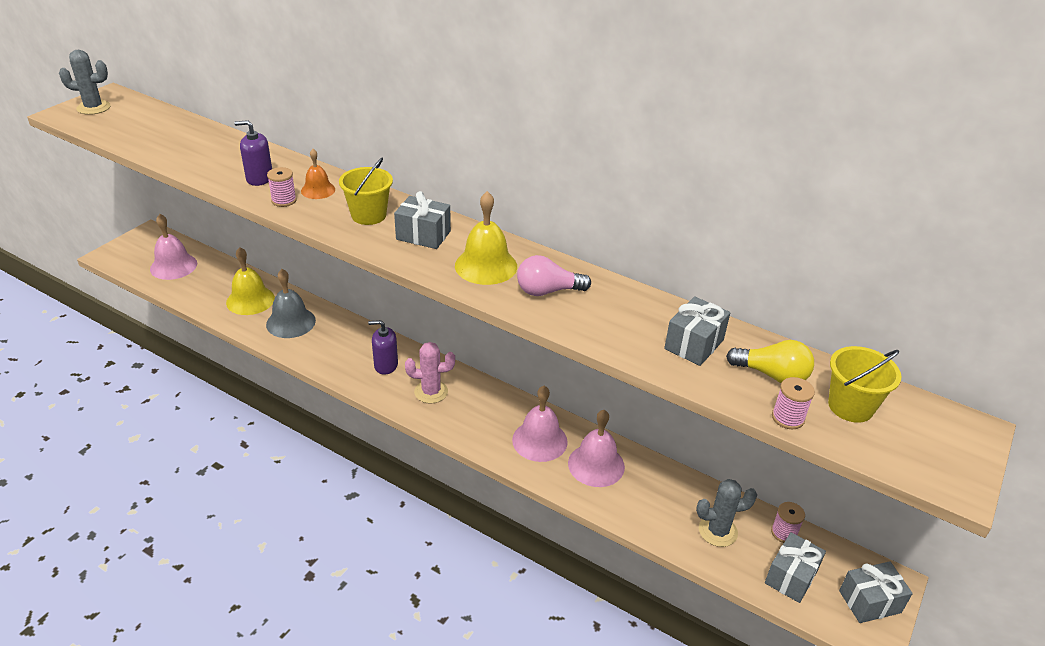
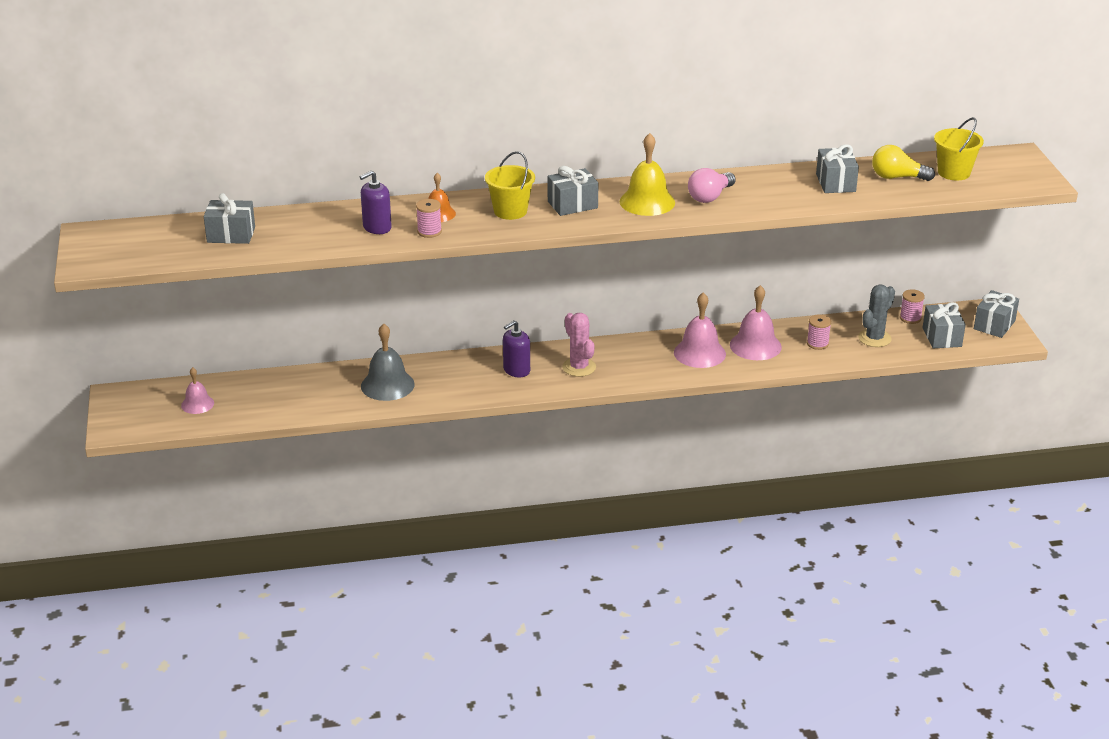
camera: 40 degrees left, 5 degrees down
(93, 108) = (102, 248): grey cactus -> none
(171, 136) = (231, 235): none -> grey gift
(173, 266) = (197, 404): pink bell -> pink bell, size x0.60
(250, 300) = (322, 389): yellow bell -> none
(431, 392) = (579, 367): pink cactus -> pink cactus turned 75 degrees counterclockwise
(772, 375) = (897, 177): yellow light bulb -> yellow light bulb turned 150 degrees counterclockwise
(787, 418) = (933, 193): pink spool -> pink spool (817, 344)

